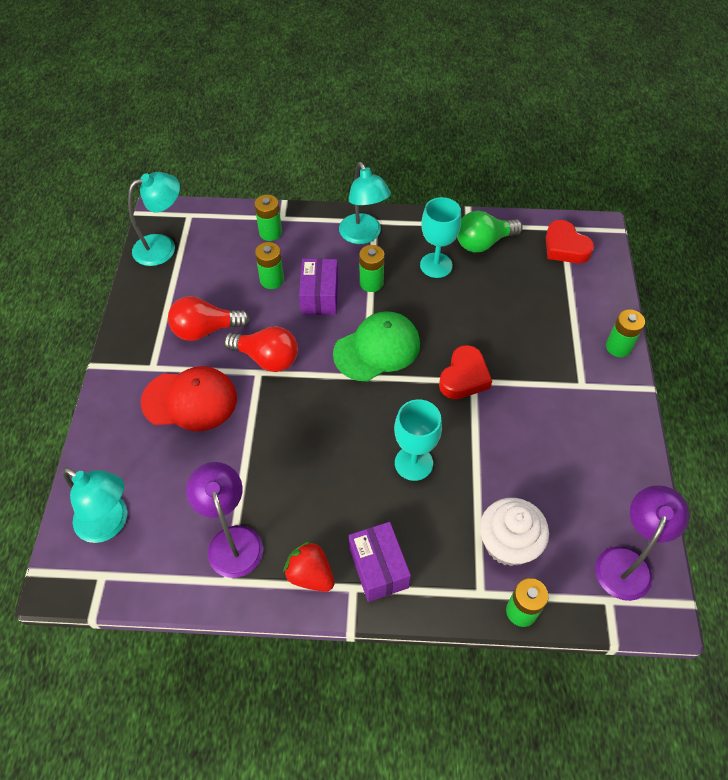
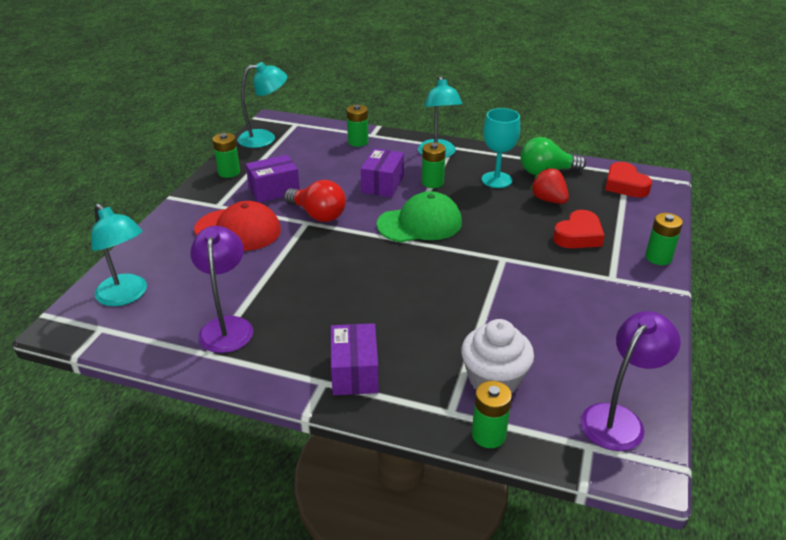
camera: 15 degrees right, 20 degrees down
(205, 330) = (274, 190): red light bulb -> purple box
(272, 280) = (345, 169): green battery -> green battery (229, 172)
(310, 575) = (286, 364): red strawberry -> red strawberry (548, 200)
(413, 463) = (421, 304): turquoise goblet -> none
(464, 377) = (494, 254): red heart -> red heart (578, 235)

